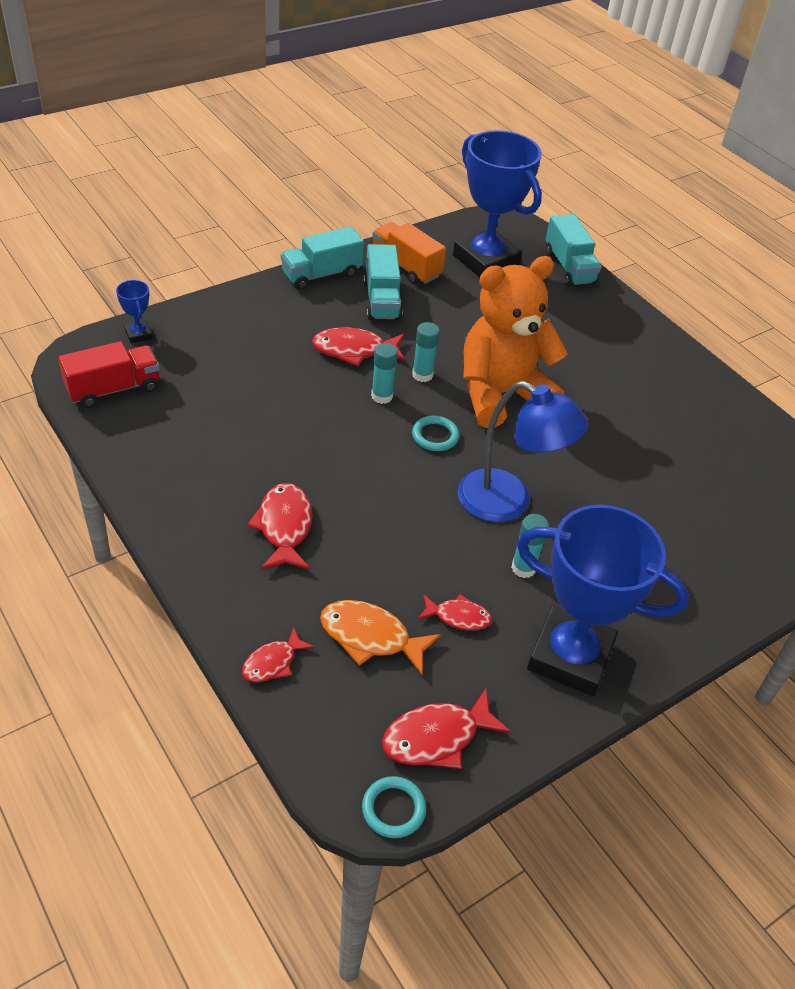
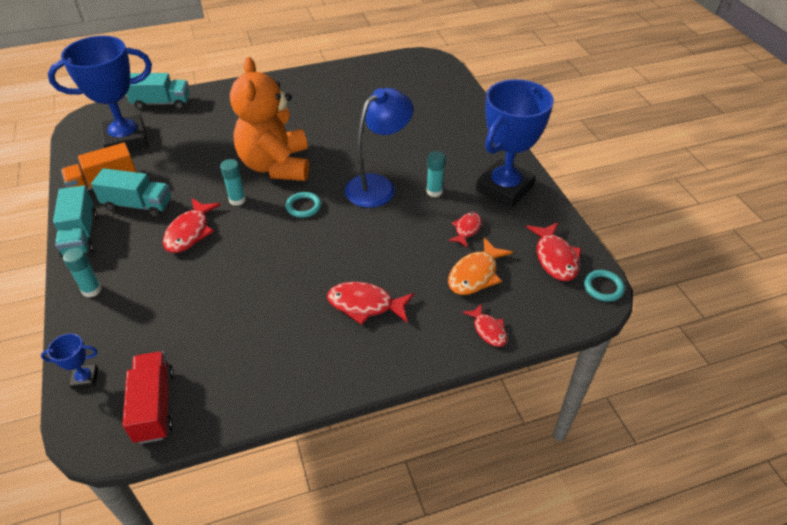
camera: 70 degrees left, 0 degrees up
(382, 396) = (250, 226): turquoise glue stick -> turquoise glue stick (92, 290)

